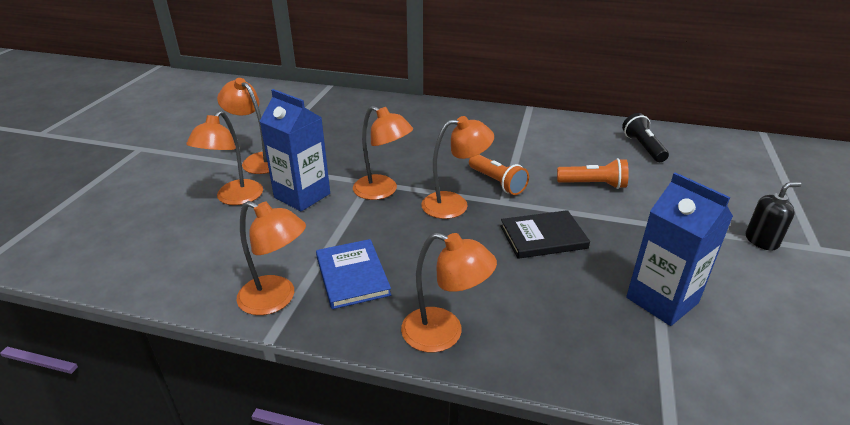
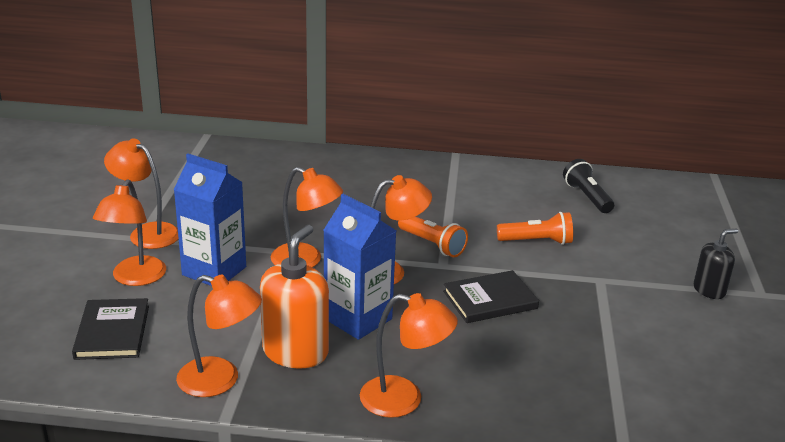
camera: 10 degrees left, 5 degrees down
(198, 245) = (112, 332): none -> black book
(352, 276) = (295, 352): blue book -> orange soap dispenser
(662, 300) = (614, 353): blue carton -> blue carton (358, 319)

